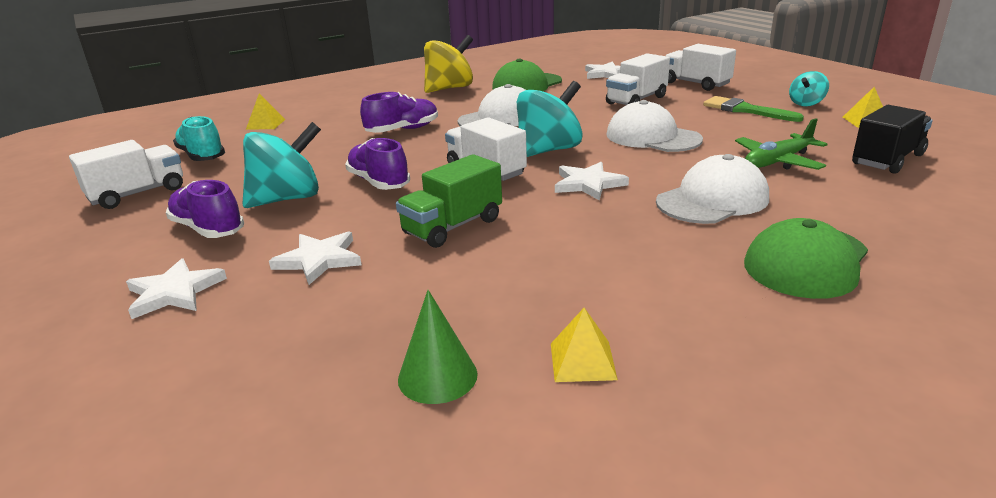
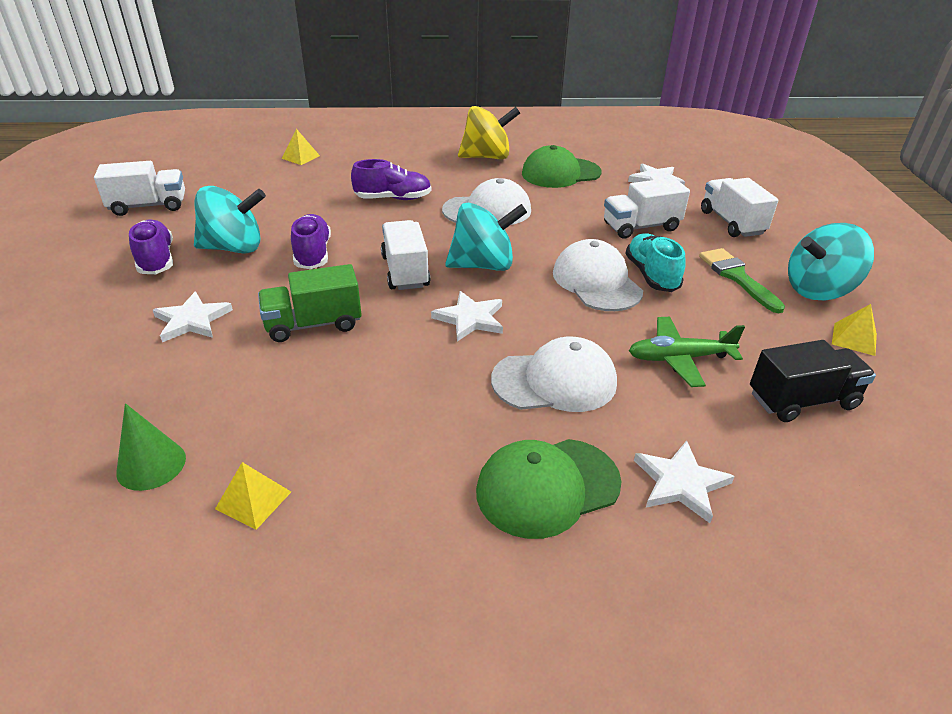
camera: 25 degrees right, 10 degrees up
(174, 292) = (82, 313): white star -> white star (680, 483)
(202, 156) = (224, 180): turquoise shoe -> turquoise shoe (651, 275)
(806, 103) = (818, 290): turquoise spinning top -> turquoise spinning top, size x1.83

